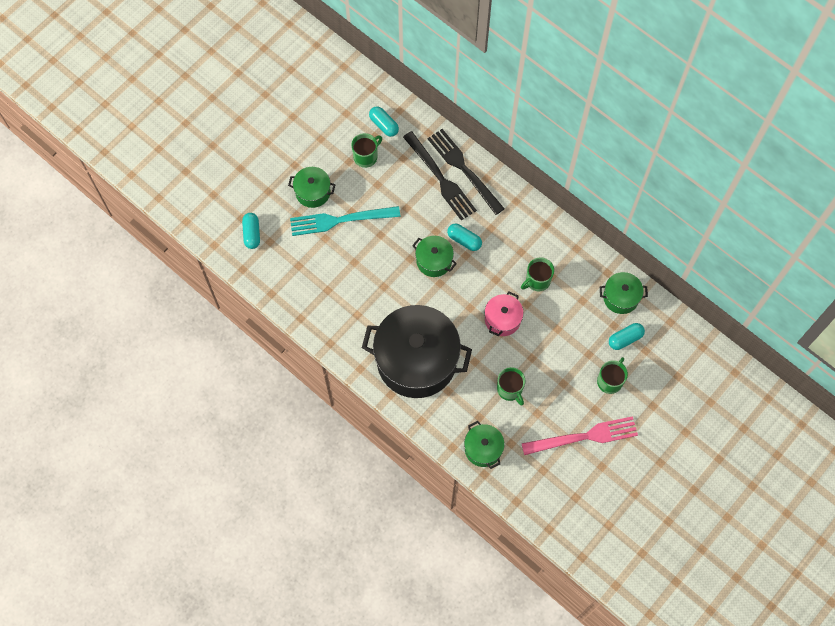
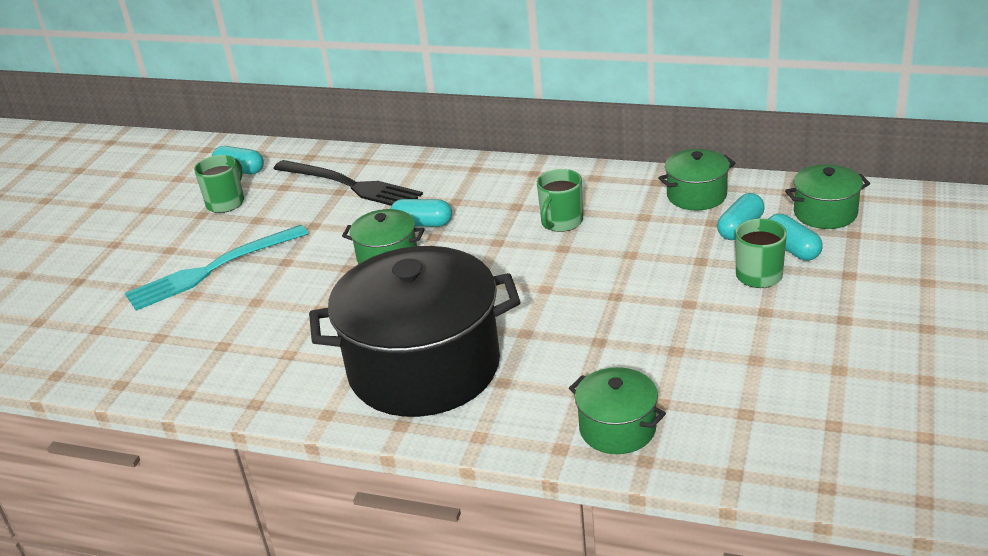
camera: 20 degrees left, 35 degrees down
(252, 234) = (62, 331): turquoise capsule -> turquoise capsule (792, 249)
(313, 192) = (154, 258): green pot -> green pot (825, 213)
(464, 169) = (380, 168): black fork -> none
(502, 319) = (537, 275): pink pot -> none
(510, 389) = (608, 341): green mug -> none
(584, 436) = (777, 347): pink fork -> none

